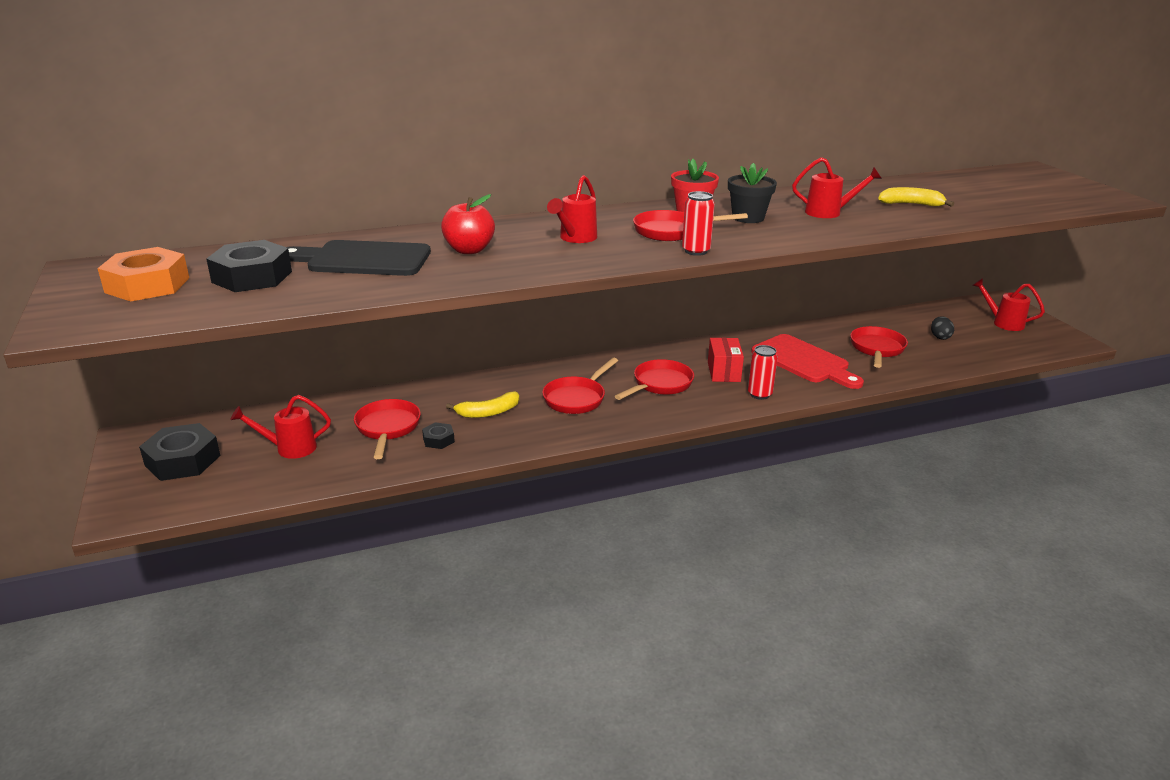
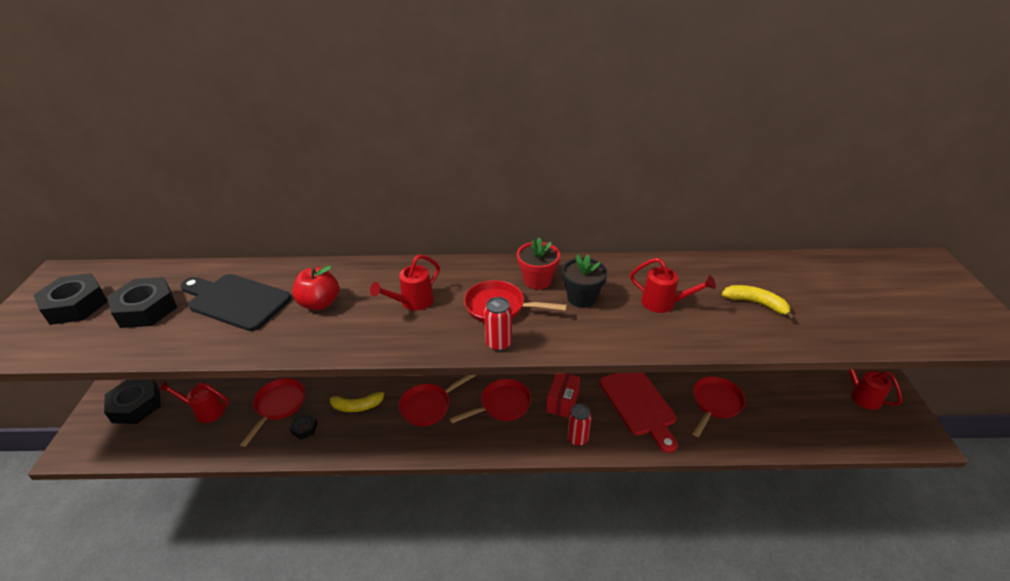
camera: 20 degrees right, 10 degrees up
(147, 285) = (76, 305): orange nut -> black nut
(940, 337) = (785, 401): black egg -> none

